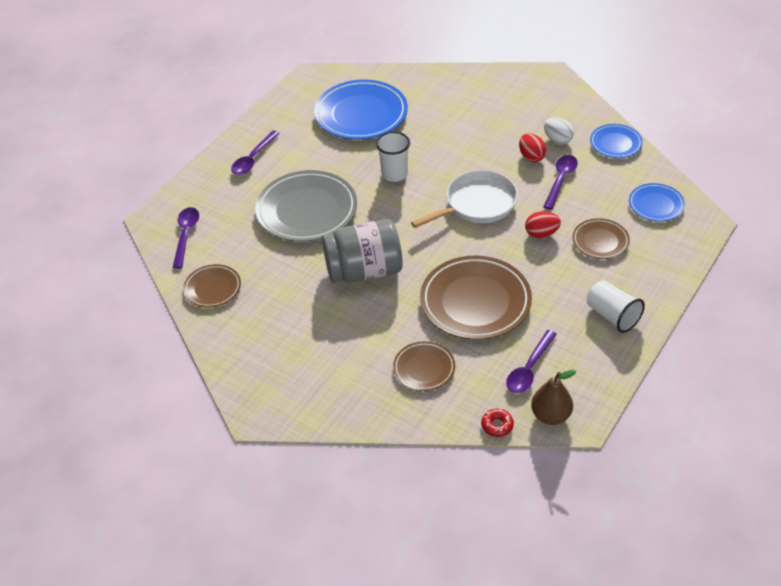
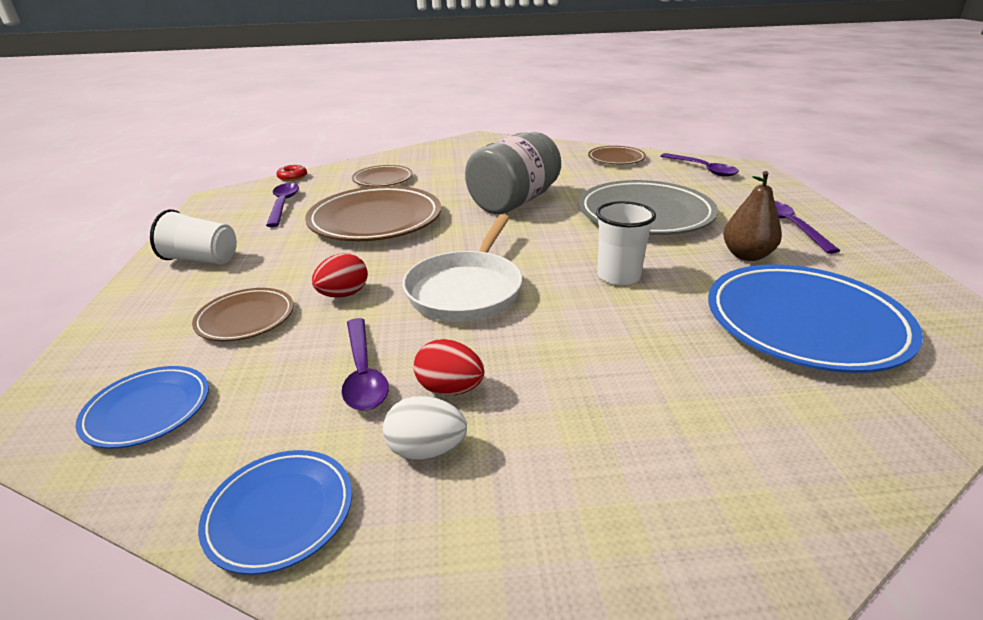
camera: 140 degrees right, 15 degrees down
(551, 415) = (246, 192): brown pear -> brown pear (746, 255)

